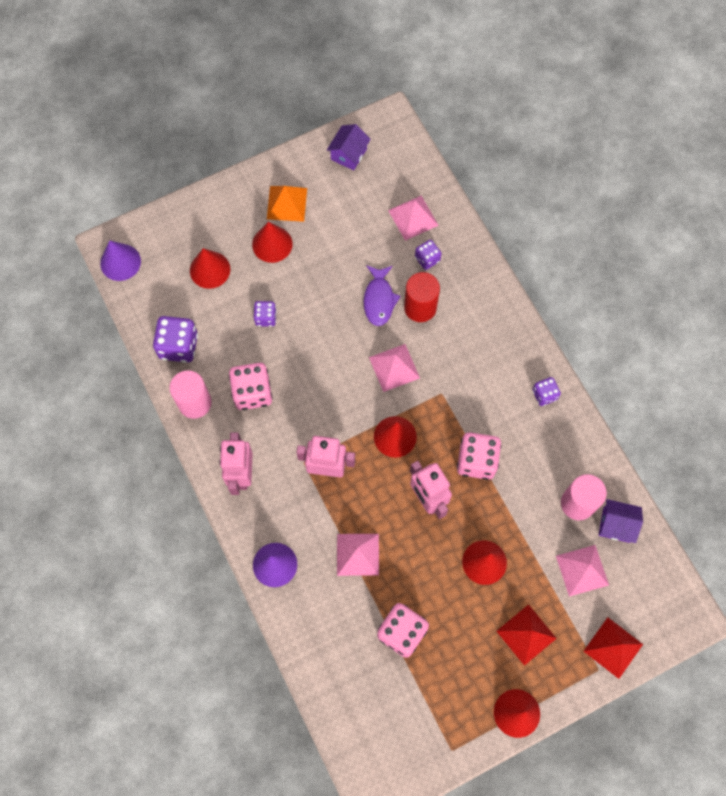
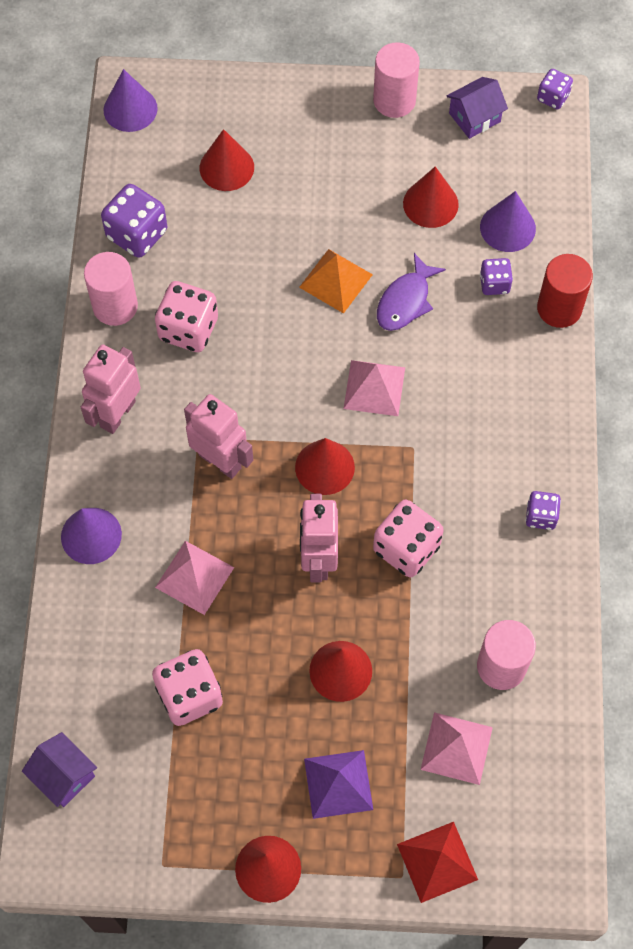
camera: 30 degrees right, 5 degrees down
(266, 318) = (257, 253): purple dice -> purple dice (553, 97)
(272, 244) = (317, 175): red cone -> red cone (430, 204)
(287, 203) = (364, 137): orange pyramid -> orange pyramid (336, 281)
(291, 168) = (394, 100): none -> pink cylinder
(413, 217) = (507, 227): pink pyramid -> purple cone
(420, 307) = (450, 335): red cylinder -> red cylinder (559, 308)
(526, 634) = (338, 784): red pyramid -> purple pyramid
(616, 525) = (534, 718): purple house -> purple house (64, 776)

